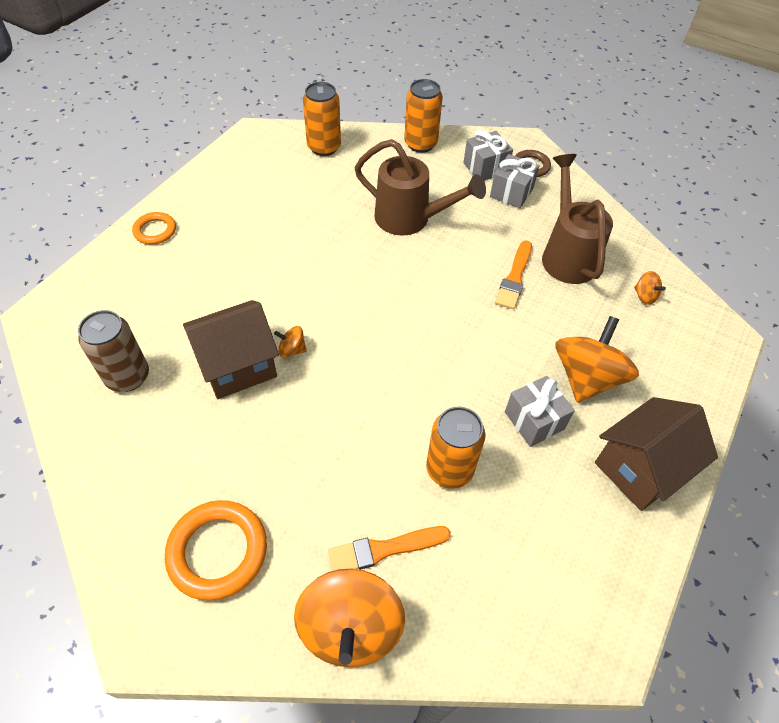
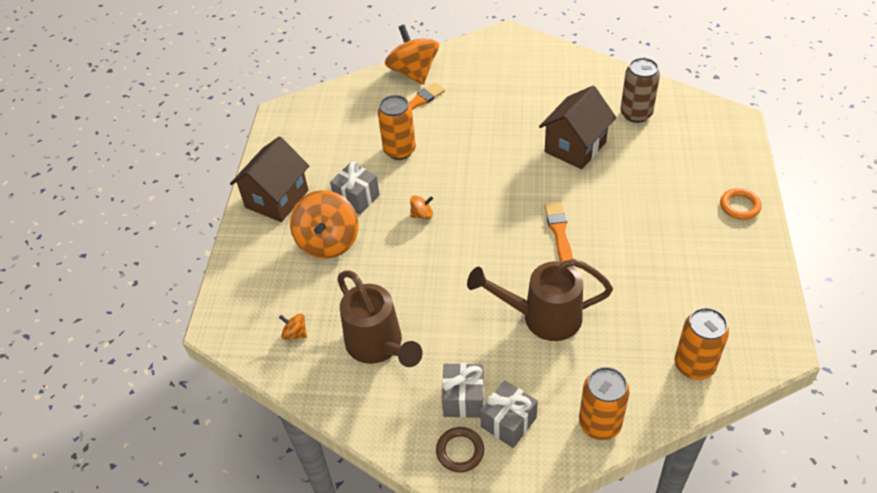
camera: 160 degrees right, 5 degrees down
(218, 551) = (501, 70): orange ring -> none
(292, 350) = (549, 171): orange spinning top -> orange spinning top (422, 214)
(514, 277) = (417, 300): orange brush -> orange brush (559, 232)

